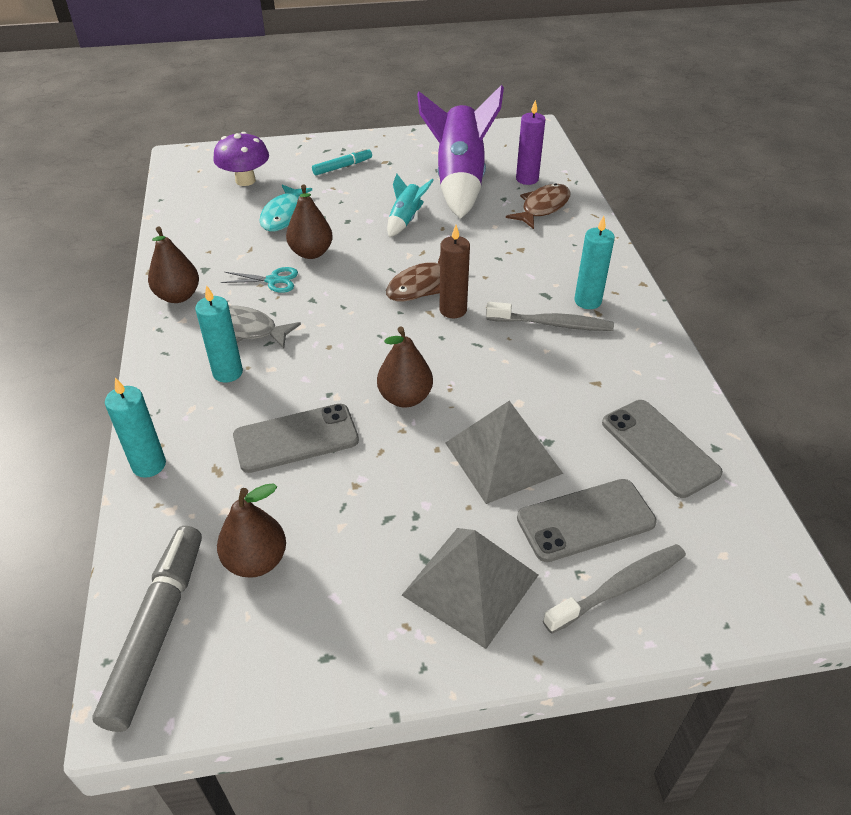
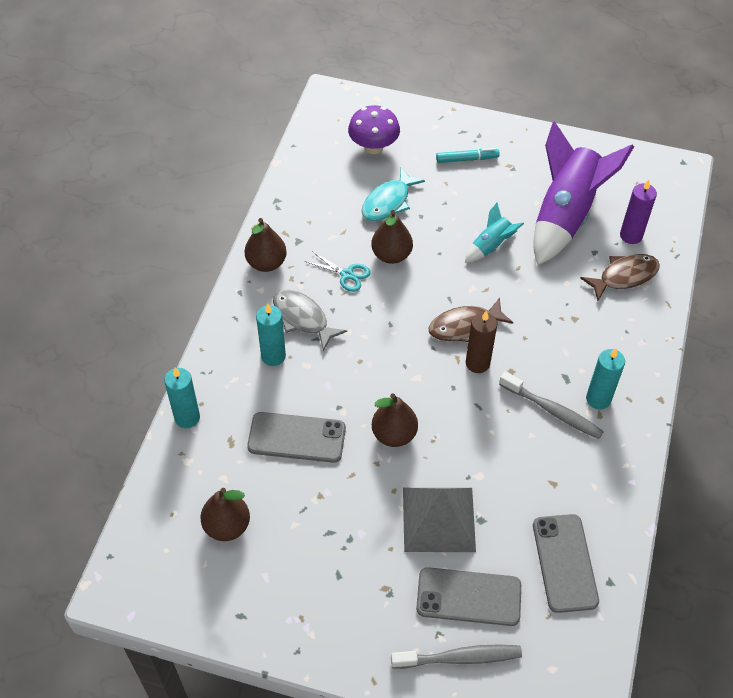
camera: 25 degrees right, 10 degrees up
(157, 630) = (147, 548): grey marker -> none
(471, 584) = (359, 608): grey pyramid -> none

